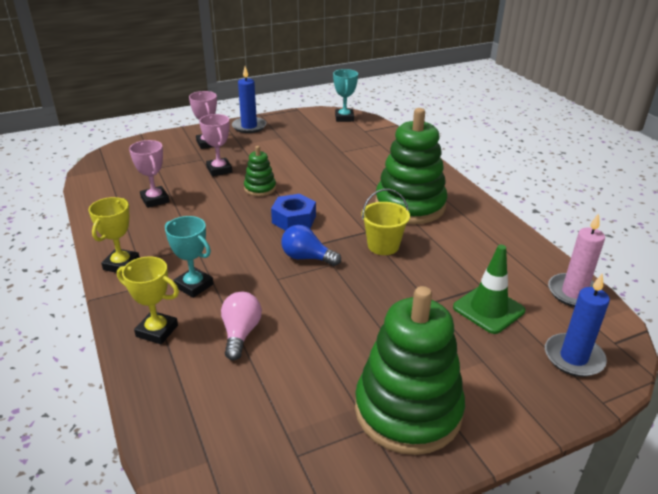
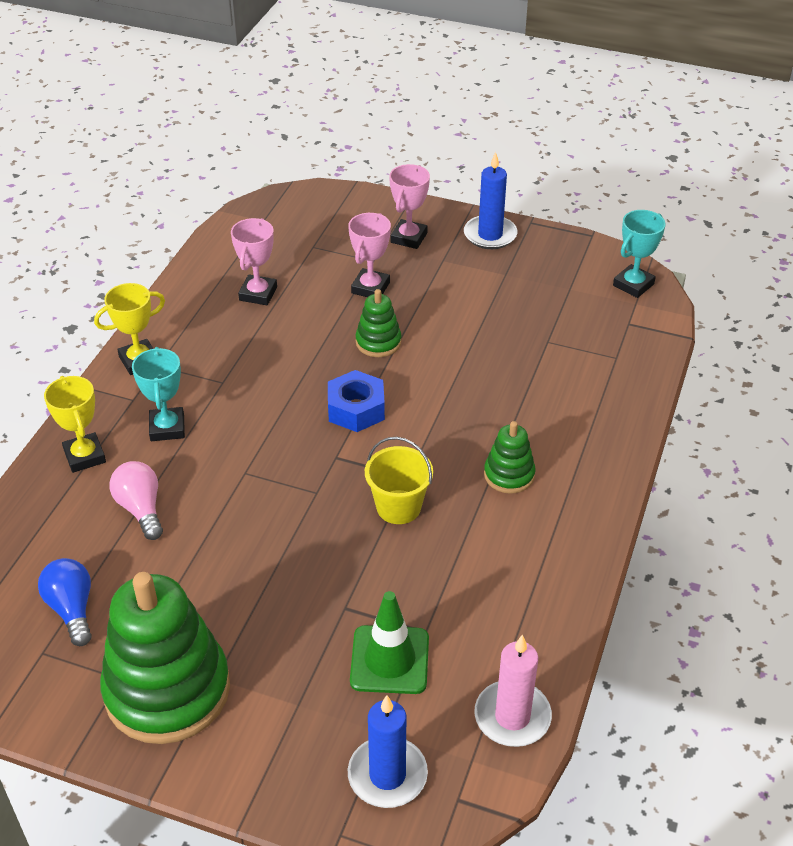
camera: 45 degrees right, 10 degrees up
(240, 333) = (141, 509): pink light bulb -> pink light bulb turned 75 degrees counterclockwise
(307, 258) = (303, 467): blue light bulb -> blue light bulb (72, 609)
(410, 205) = (509, 475): green stacking toy -> green stacking toy, size x0.47

